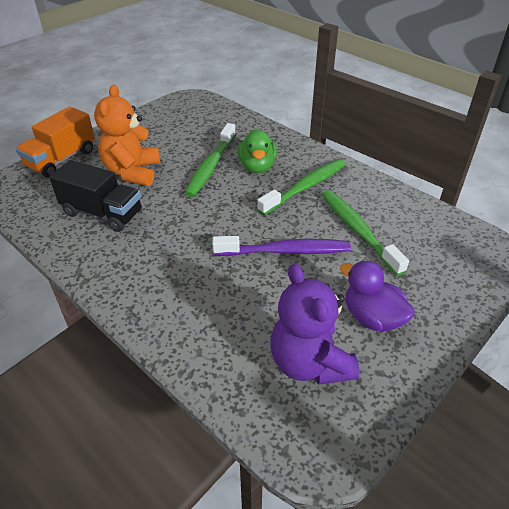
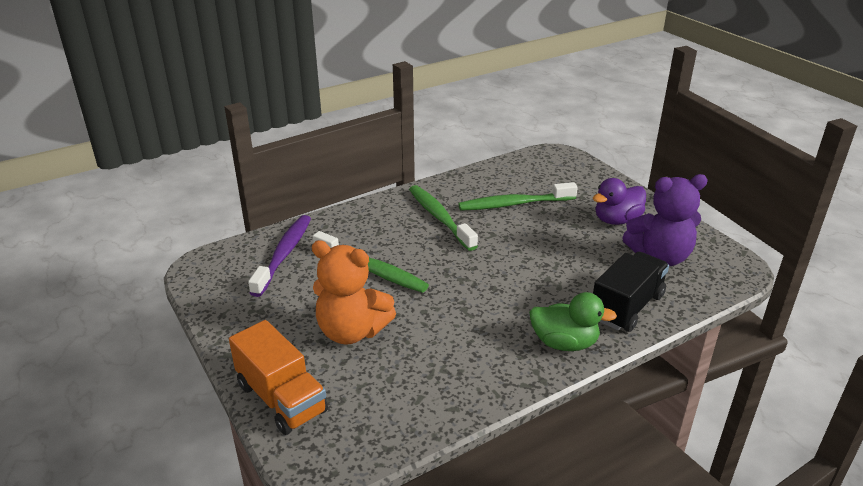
camera: 75 degrees left, 10 degrees down
(102, 213) = (427, 361): black truck -> black truck (627, 307)
(257, 166) = (389, 240): green duck -> green duck (564, 343)
(285, 251) = (531, 245): purple toothbrush -> purple toothbrush (284, 254)

